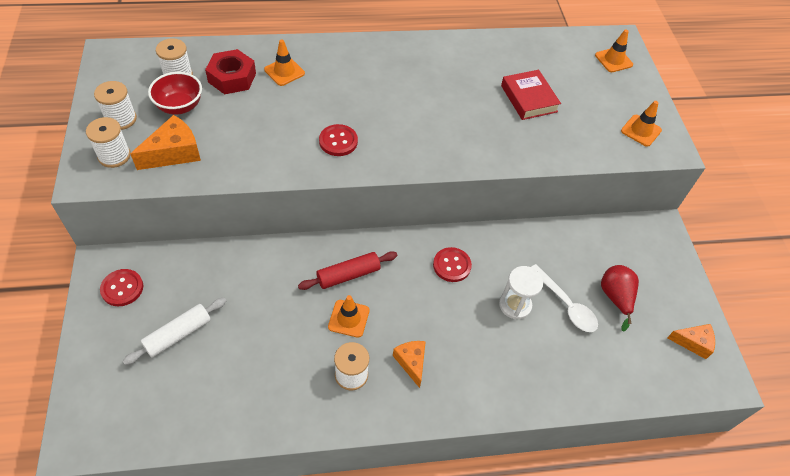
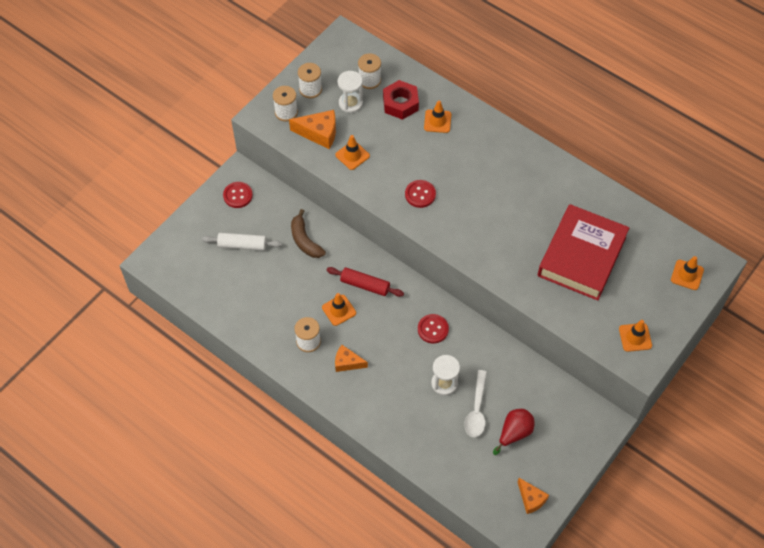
camera: 50 degrees right, 5 degrees up
(179, 106) = (350, 103): red bowl -> white hourglass
(232, 150) = (352, 155): none -> orange traffic cone
(244, 279) = (305, 240): none -> brown banana
(411, 362) = (347, 363): orange cheese -> orange cheese turned 105 degrees counterclockwise
(528, 99) = (581, 256): red book -> red book, size x1.81

